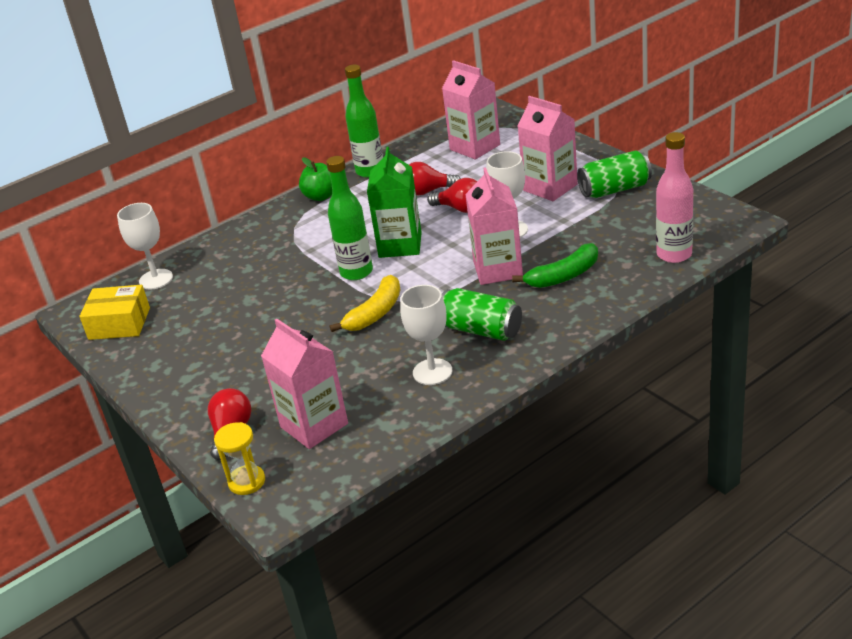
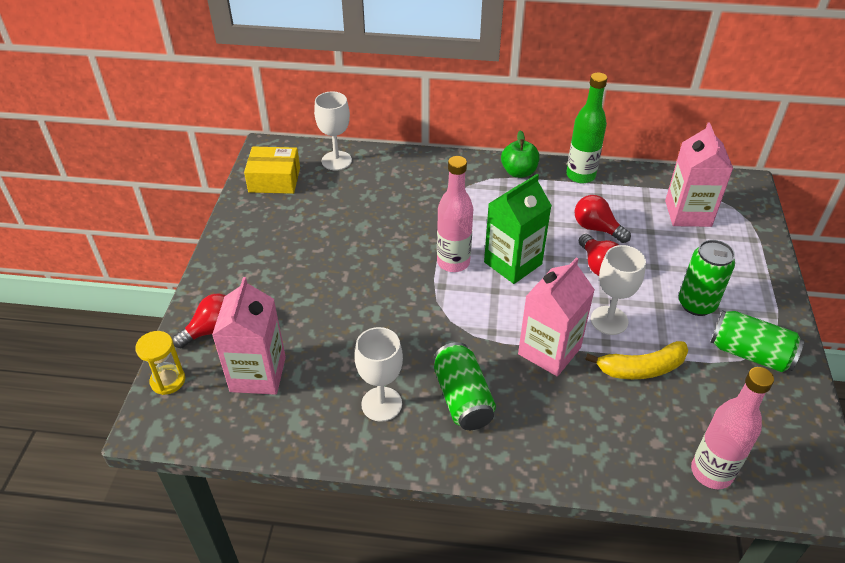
camera: 40 degrees right, 10 degrees up
(119, 323) = (274, 180): yellow box -> yellow box turned 45 degrees counterclockwise
(356, 272) = (453, 262): green bottle -> pink bottle
(375, 313) = (417, 311): yellow banana -> yellow banana (641, 368)
(550, 187) = (696, 304): pink carton -> green can
(564, 276) = (590, 405): green banana -> none

